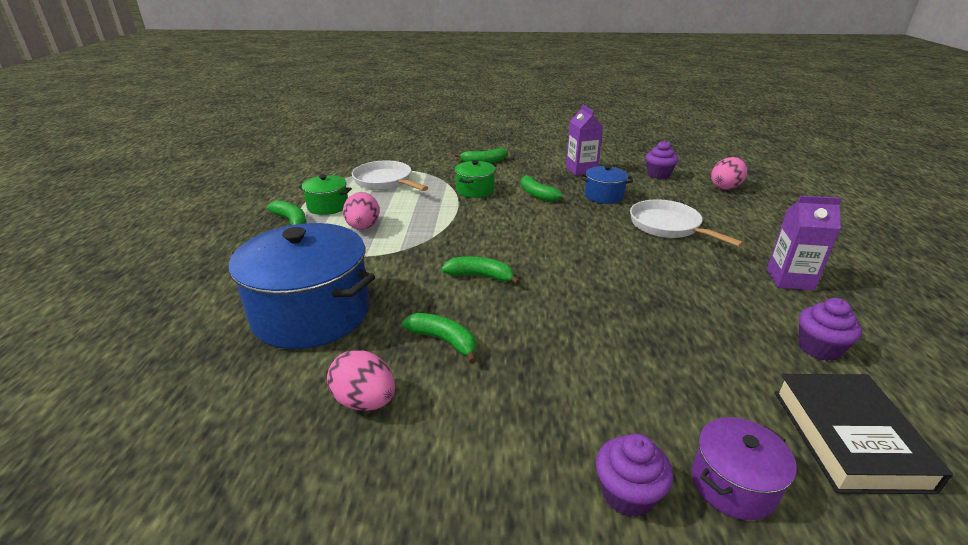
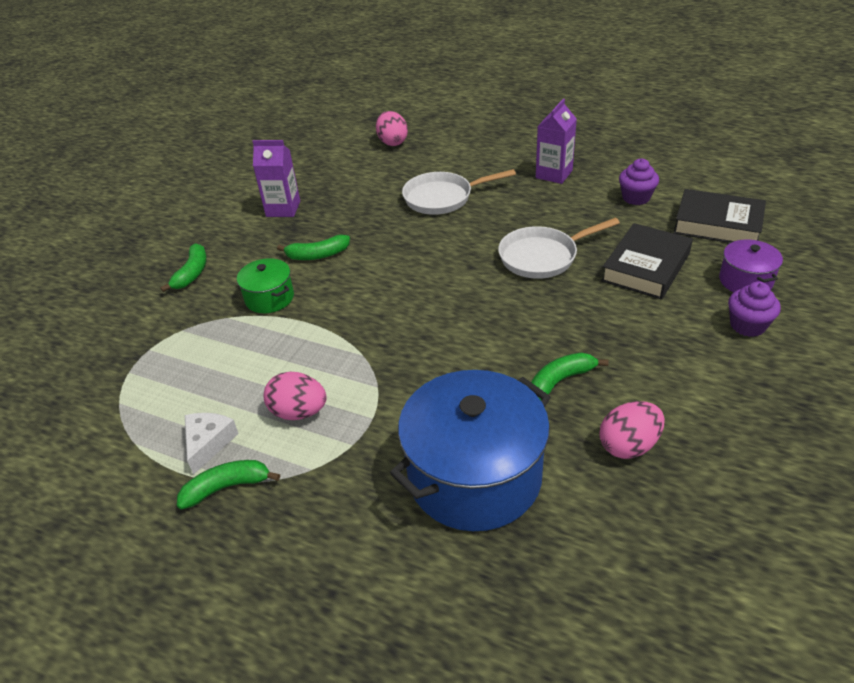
camera: 65 degrees left, 10 degrees up
(328, 206) = (208, 443): green pot -> white cheese
(385, 181) = (174, 374): white pan -> white pan (542, 257)
(480, 276) = (465, 335): green banana -> none
(603, 196) = (356, 213): blue pot -> none
(658, 175) = (337, 167): purple cupcake -> none
(676, 376) = (645, 267): none -> black book

